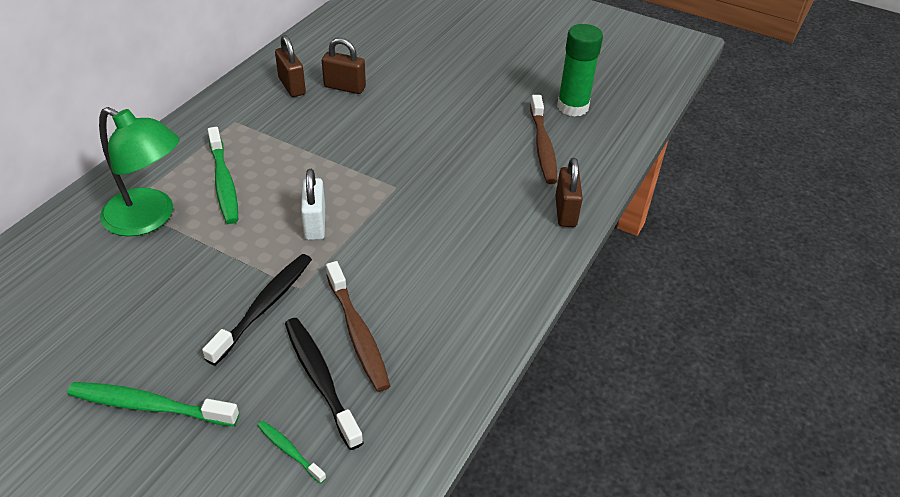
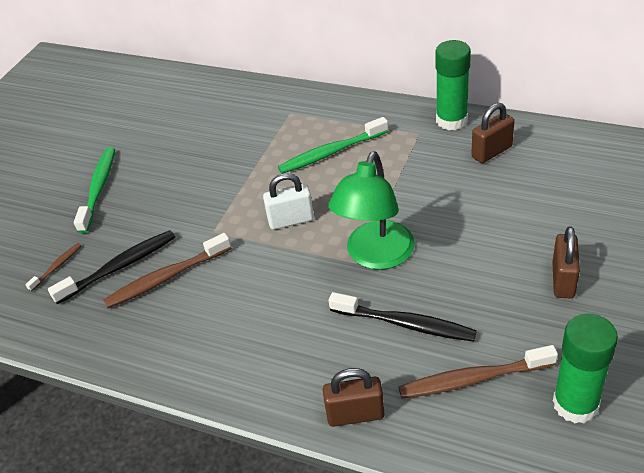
camera: 90 degrees right, 0 degrees up
(149, 218) = (278, 129): green lamp -> green lamp (375, 256)
(230, 98) = (451, 120): none -> green glue stick
(264, 307) = (190, 216): black toothbrush -> black toothbrush (404, 323)
(289, 451) = (57, 267): green toothbrush -> brown toothbrush
(345, 87) = (509, 188): brown padlock -> brown padlock (563, 280)

